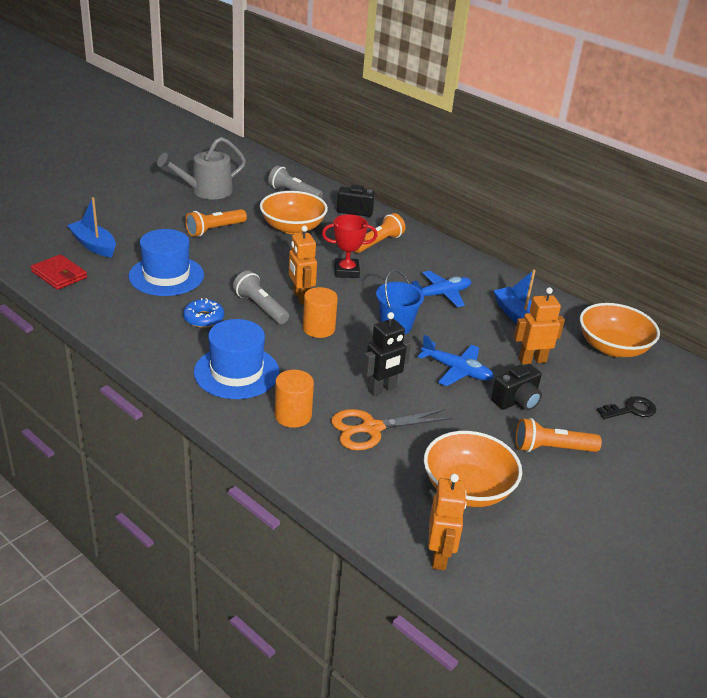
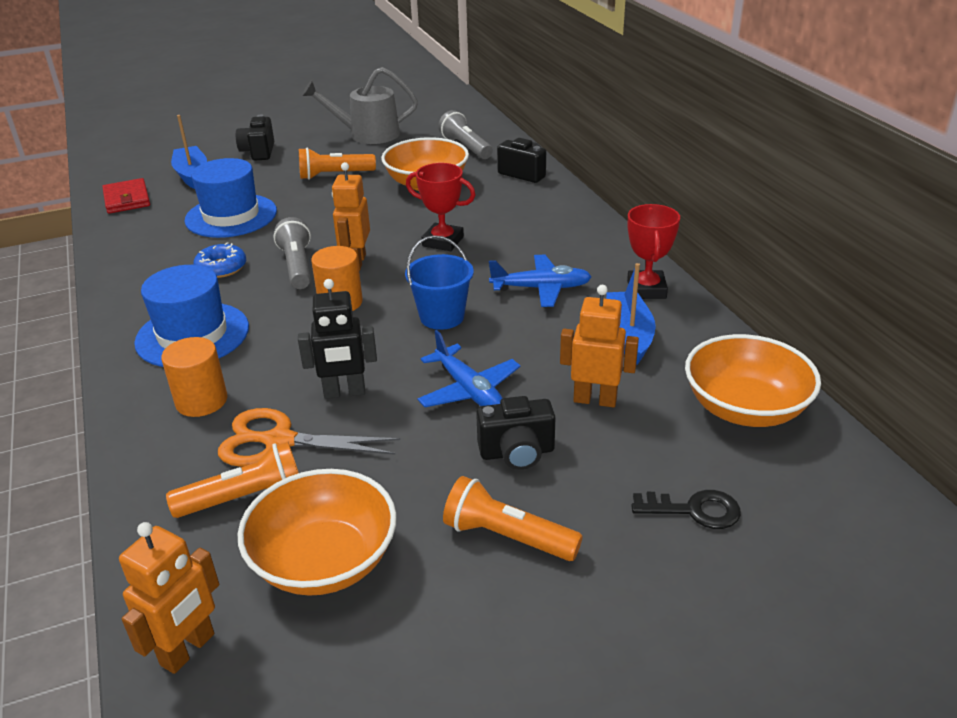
camera: 30 degrees right, 0 degrees up
(130, 217) = (258, 152): none -> black camera
(377, 243) = (516, 214): orange flashlight -> orange flashlight (244, 498)
(503, 284) = (646, 289): none -> red trophy

